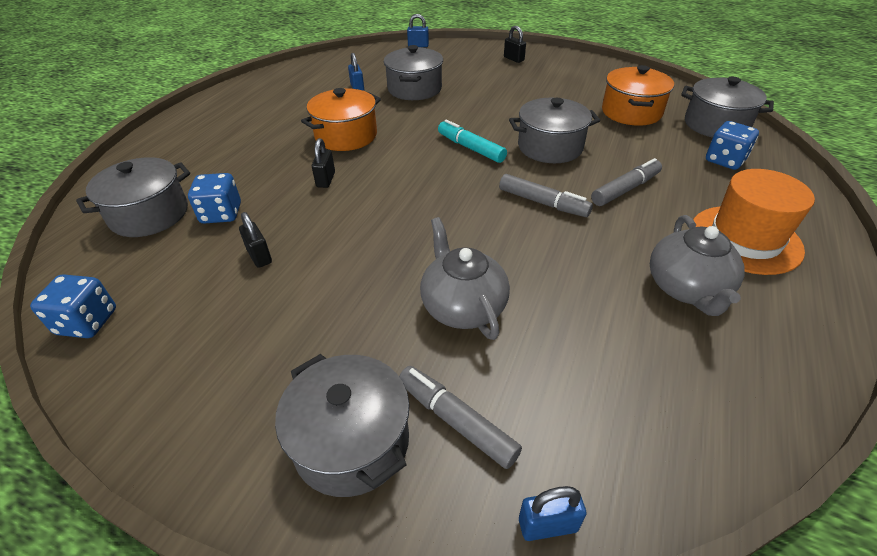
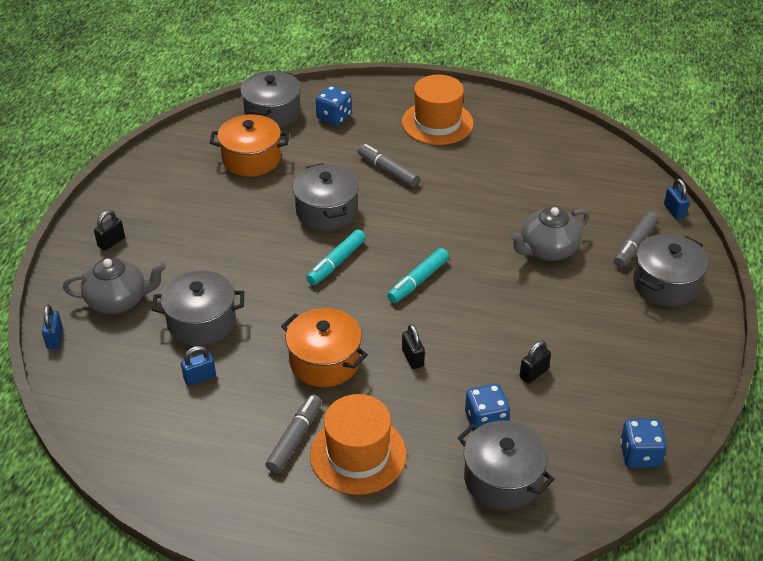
camera: 100 degrees left, 0 degrees up
(238, 145) = (358, 454): none -> orange hat
(326, 180) = (413, 358): black padlock -> black padlock turned 75 degrees clockwise
(431, 193) = (418, 281): none -> turquoise marker
(543, 203) = (417, 215): grey marker -> grey marker (295, 438)
(687, 289) = (496, 153): grey teapot -> grey teapot (118, 301)

